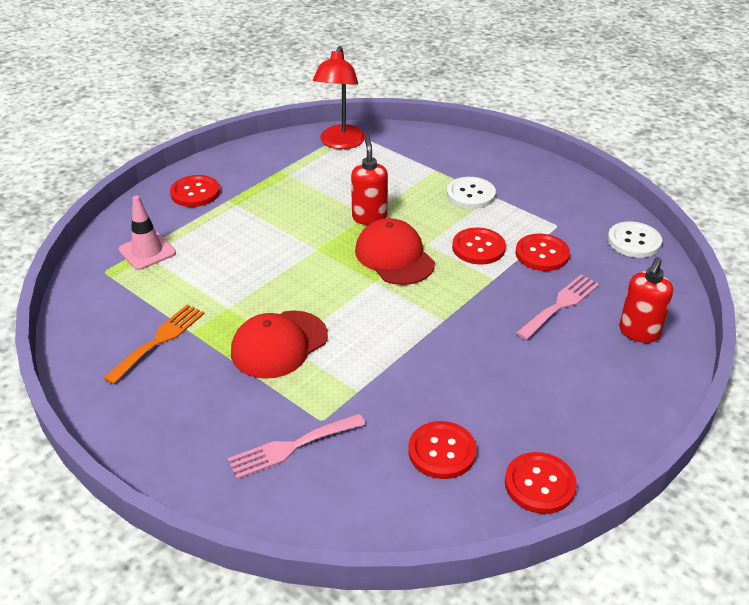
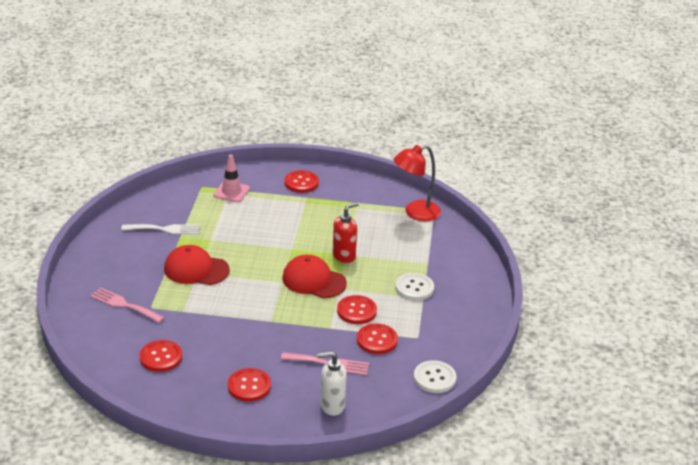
camera: 55 degrees right, 5 degrees down
(159, 340) = (164, 229): orange fork -> white fork
(394, 256) = (313, 280): red cap -> red cap turned 90 degrees counterclockwise
(539, 484) = (164, 401): red button -> red button (249, 386)
(639, 332) = (332, 406): red soap dispenser -> white soap dispenser

